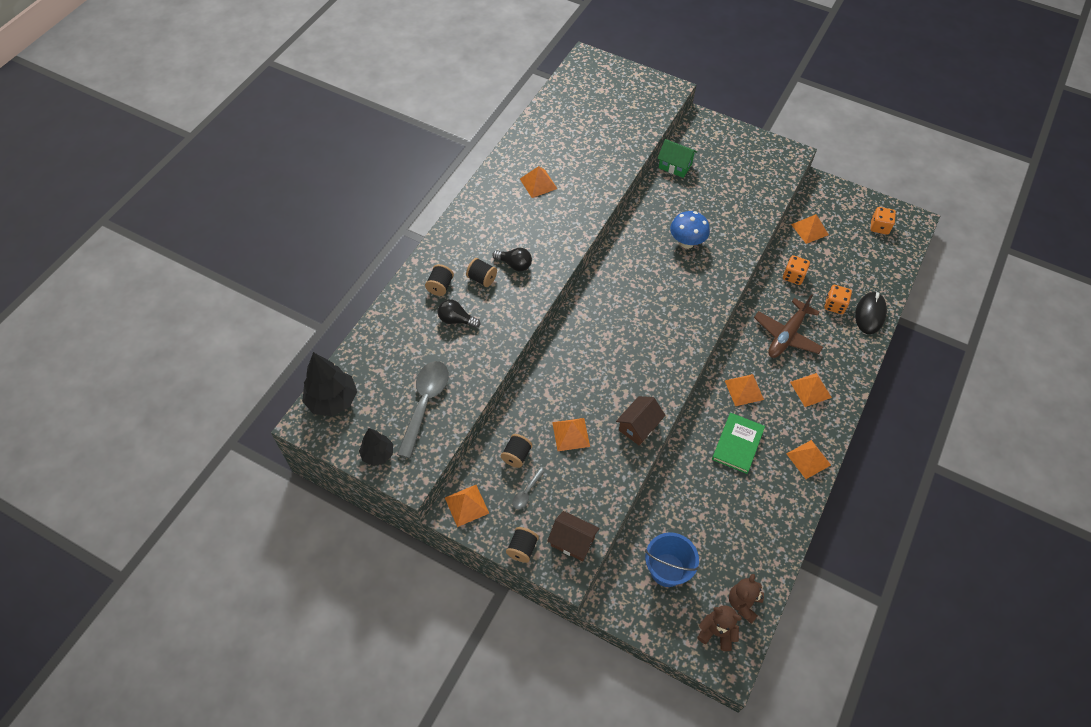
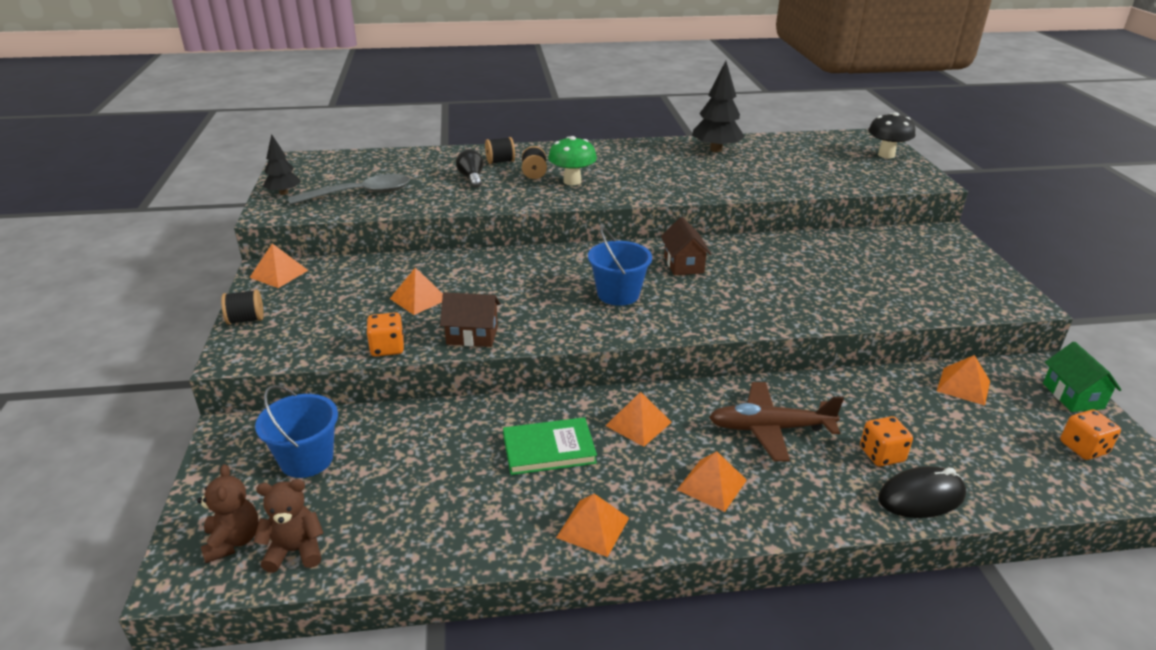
camera: 55 degrees right, 25 degrees down
(332, 400) = (325, 161): black tree -> black tree (716, 150)
(514, 264) = (572, 181): black light bulb -> green mushroom
(516, 455) = (362, 279): black spool -> none
(526, 493) = (320, 299): grey spoon -> none
(538, 183) = (685, 162): orange pyramid -> none
(572, 541) = (276, 346): brown house -> brown house (683, 264)
(619, 77) = (886, 155): none -> black mushroom
(647, 325) = (618, 294): none -> blue bucket
(675, 166) = (856, 239): green house -> green house (1072, 396)
(686, 242) = (767, 280): blue mushroom -> none
(793, 276) = (869, 399): orange dice -> orange dice (387, 348)

